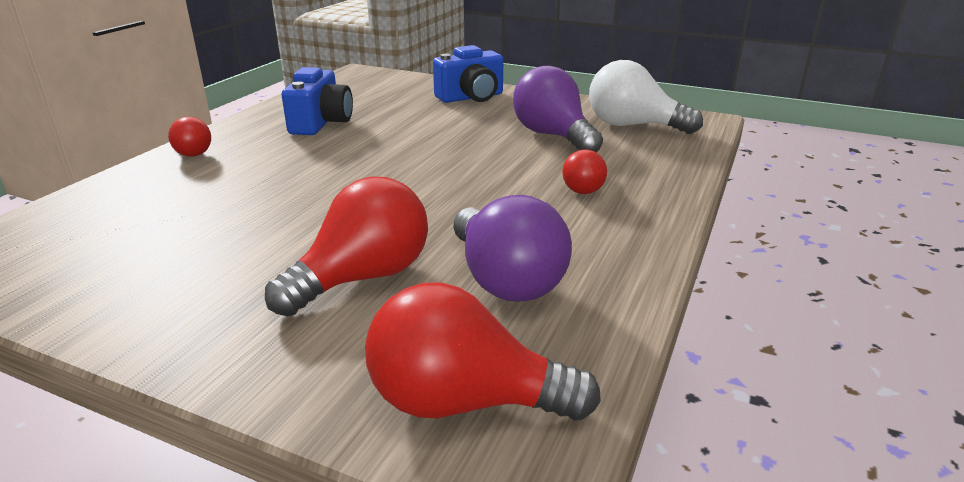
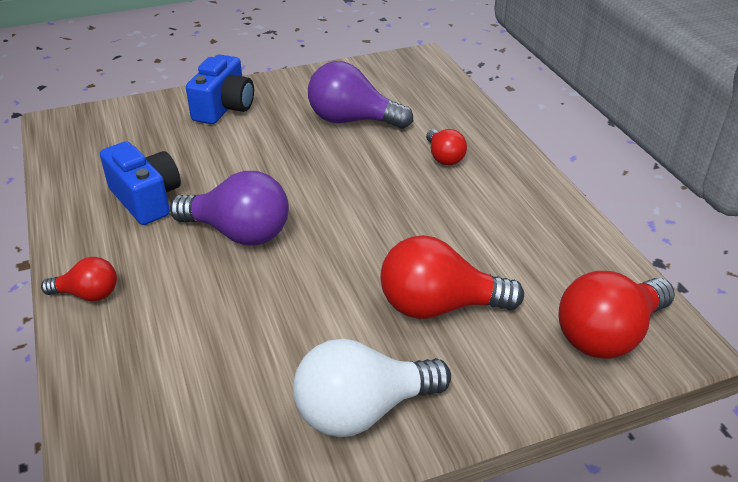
camera: 45 degrees left, 10 degrees up
(363, 278) = (438, 306): red light bulb -> red light bulb turned 90 degrees counterclockwise
(505, 280) = (511, 253): purple light bulb -> purple light bulb (239, 233)
(633, 126) = (387, 84): white light bulb -> white light bulb (362, 410)

